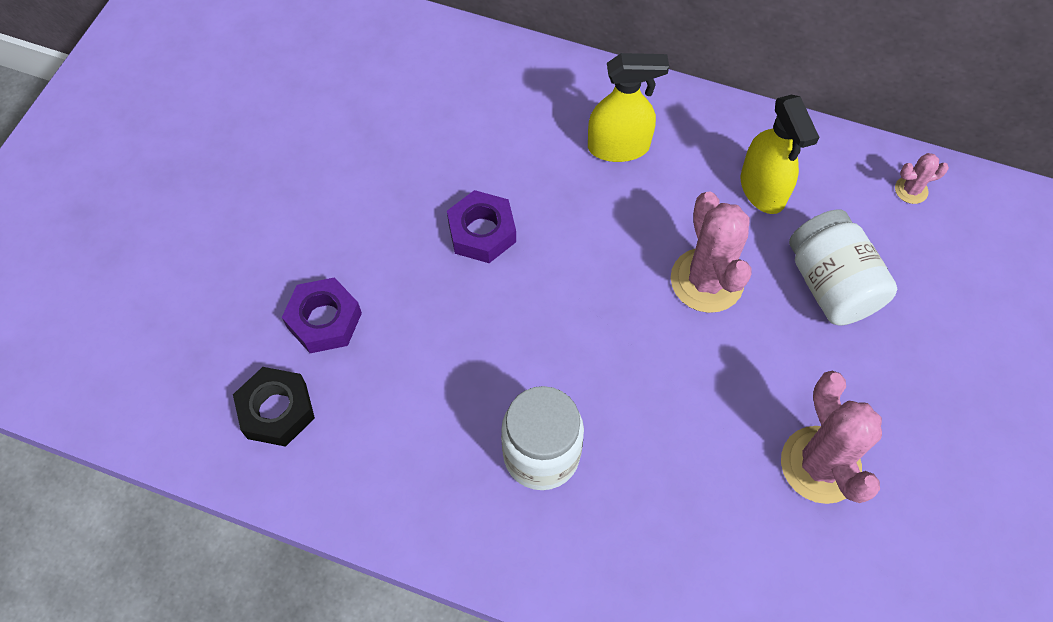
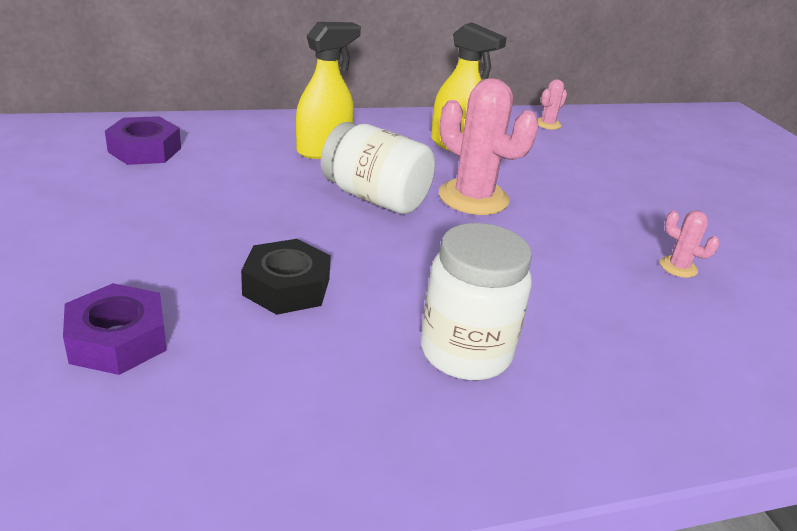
camera: 40 degrees left, 30 degrees down
(277, 411) = (110, 447): black nut -> black nut (286, 287)
(482, 232) = (249, 224): purple nut -> purple nut (145, 150)
(820, 465) = (678, 267): pink cactus -> pink cactus, size x0.47
(831, 285) = (558, 176): white jar -> white jar (375, 198)

